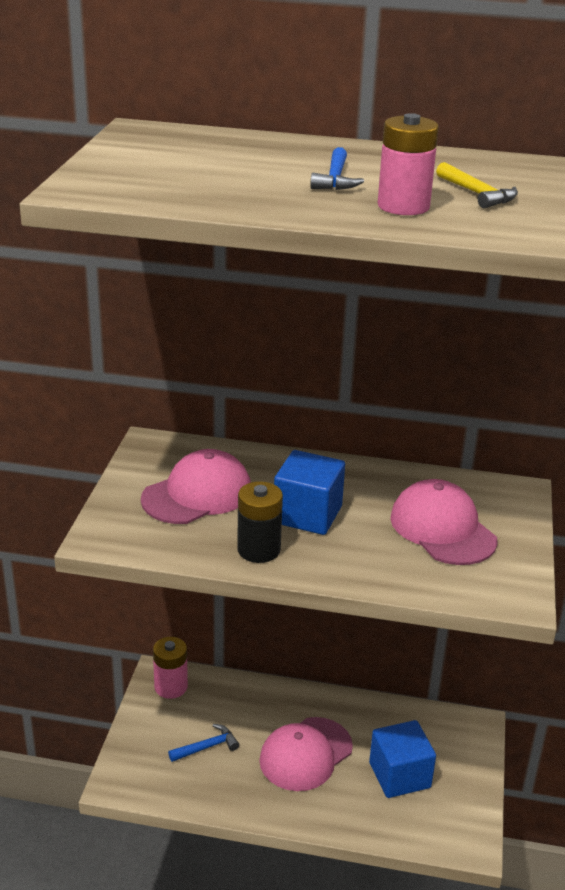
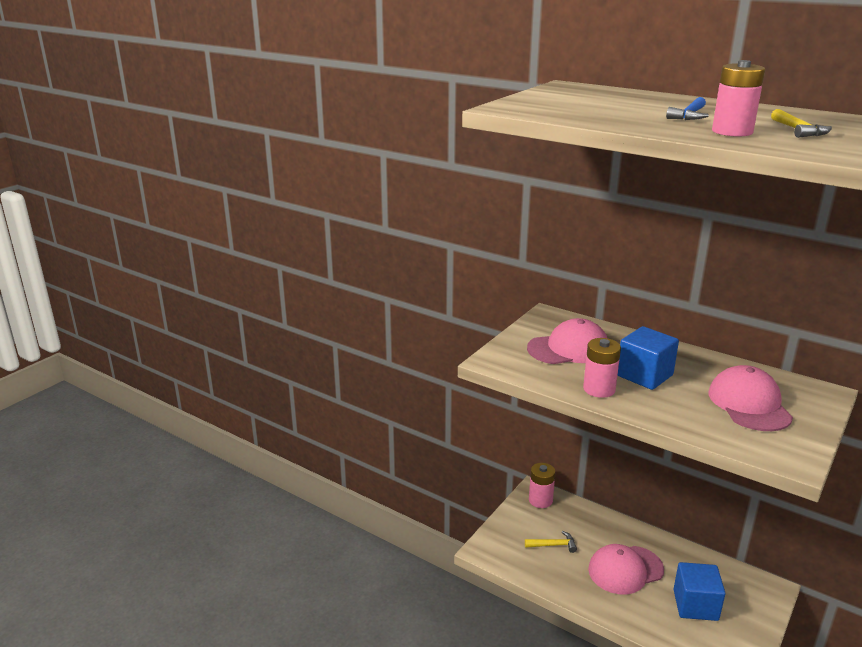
camera: 25 degrees right, 5 degrees down
(207, 747) = (553, 545): blue hammer -> yellow hammer
(258, 550) = (599, 389): black battery -> pink battery

